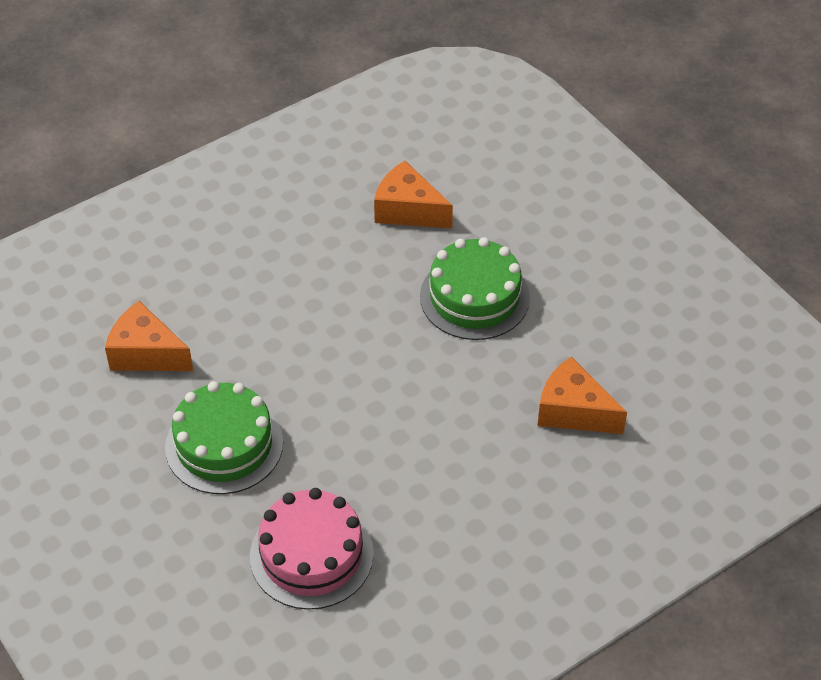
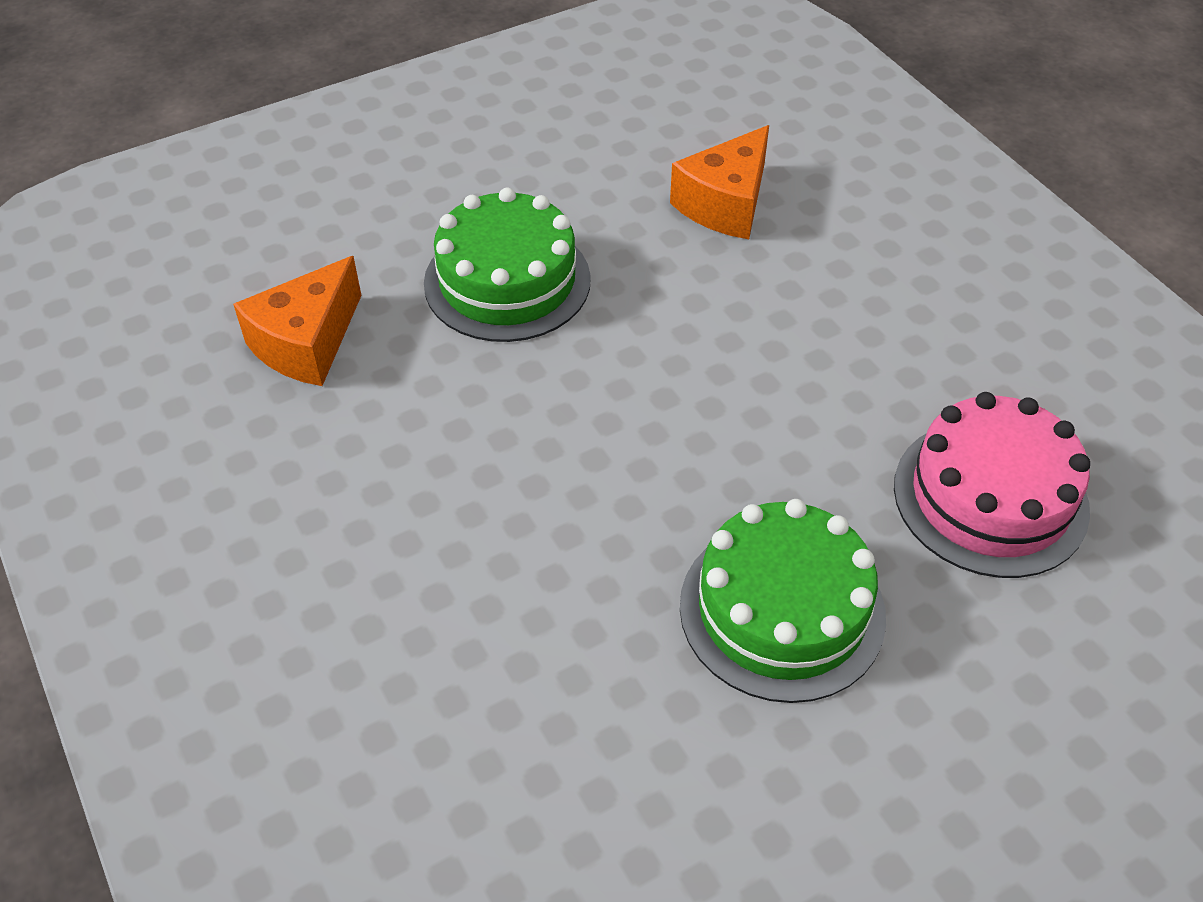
camera: 85 degrees left, 0 degrees up
(146, 353) = (564, 736): orange cheese -> none

